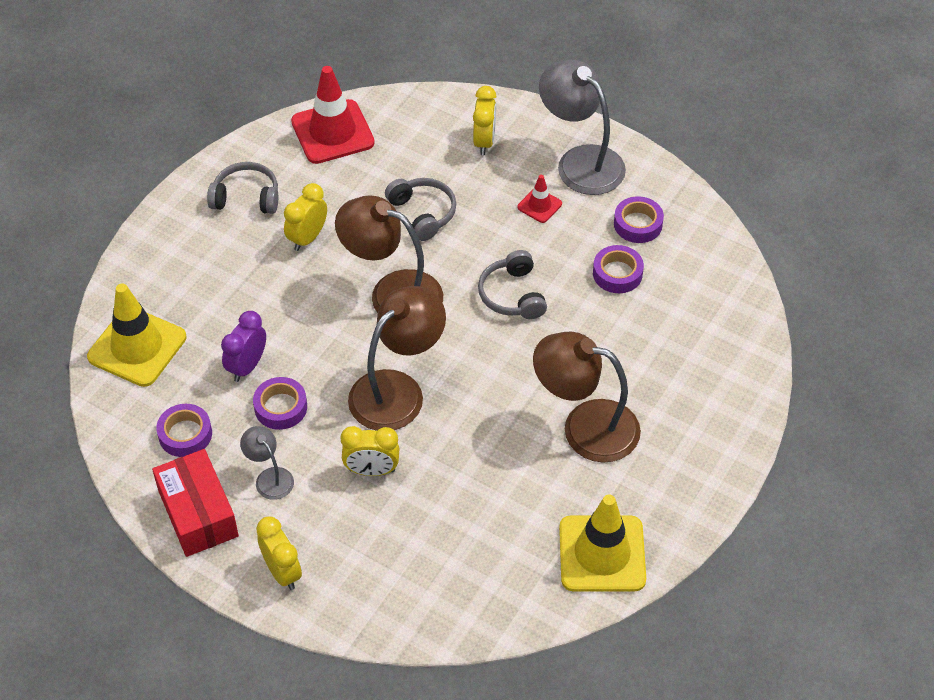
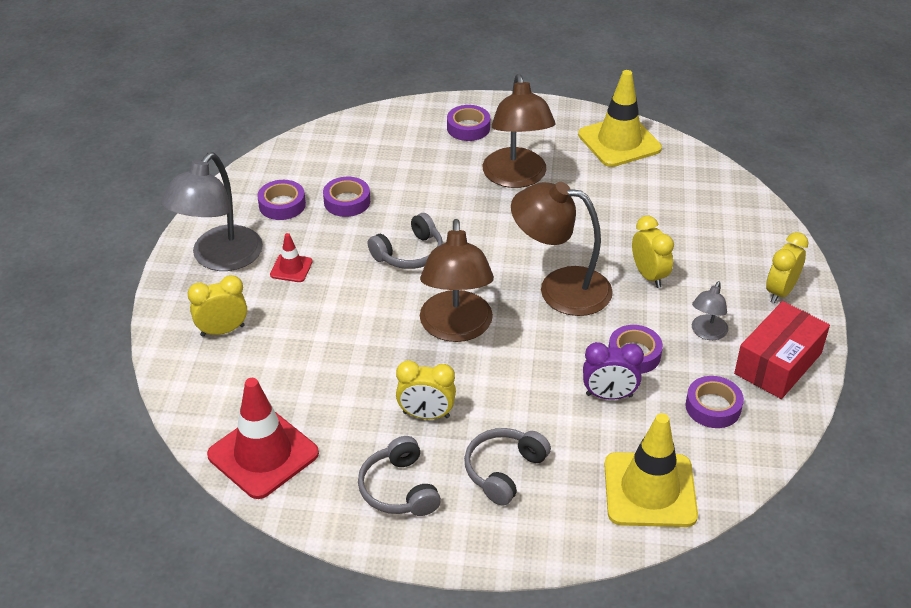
camera: 115 degrees left, 10 degrees down
(423, 213) = (344, 342): grey headphones -> grey headphones (503, 470)
(698, 419) = (468, 128): none -> purple tape

